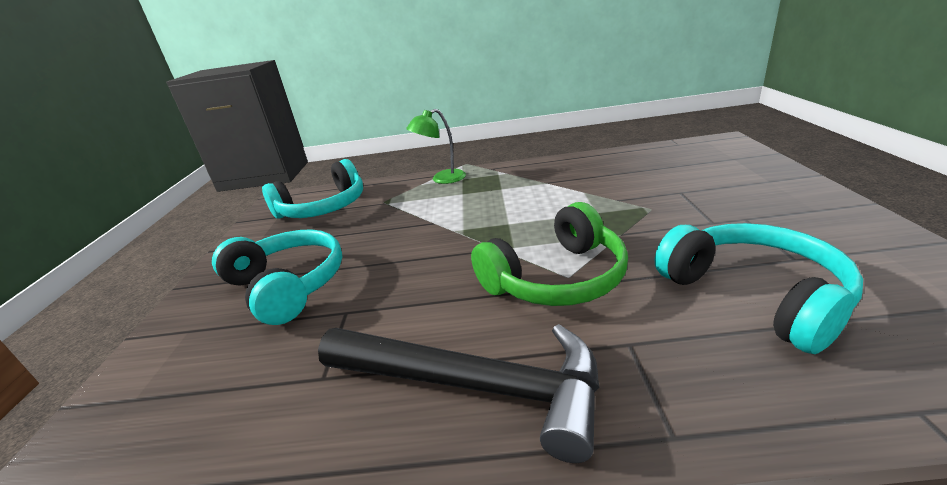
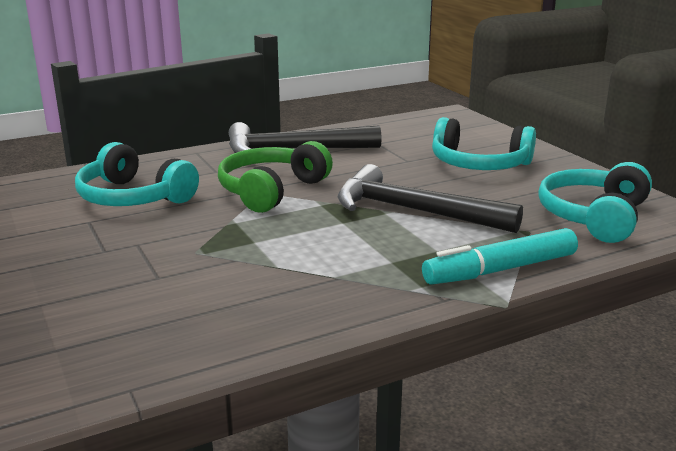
camera: 150 degrees right, 5 degrees down
(437, 228) = (413, 211): none -> black hammer
(442, 179) = (500, 270): green lamp -> turquoise marker

